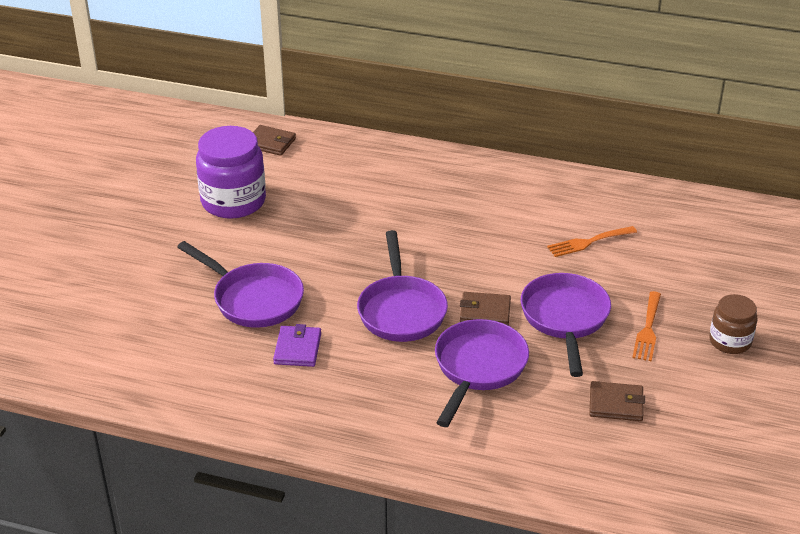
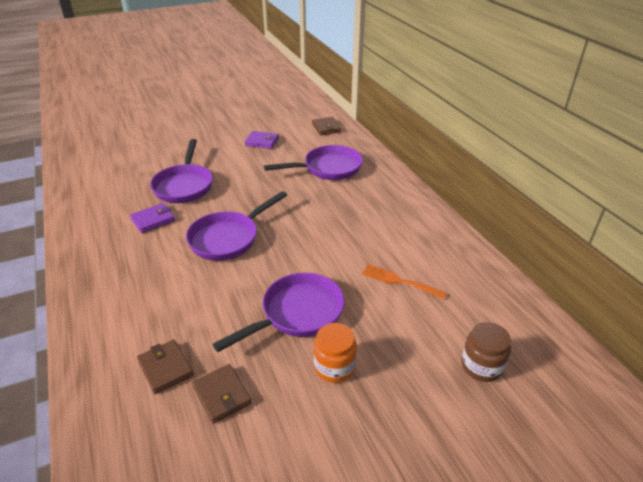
camera: 50 degrees right, 0 degrees up
(233, 201) = (262, 142): purple jar -> purple wallet
(478, 368) = (200, 299): purple pan -> purple pan (328, 168)
(485, 312) = (264, 272): brown wallet -> brown wallet (165, 368)
(648, 329) = (334, 367): orange fork -> orange jar
(730, 341) = (377, 431): brown jar -> brown jar (481, 366)

